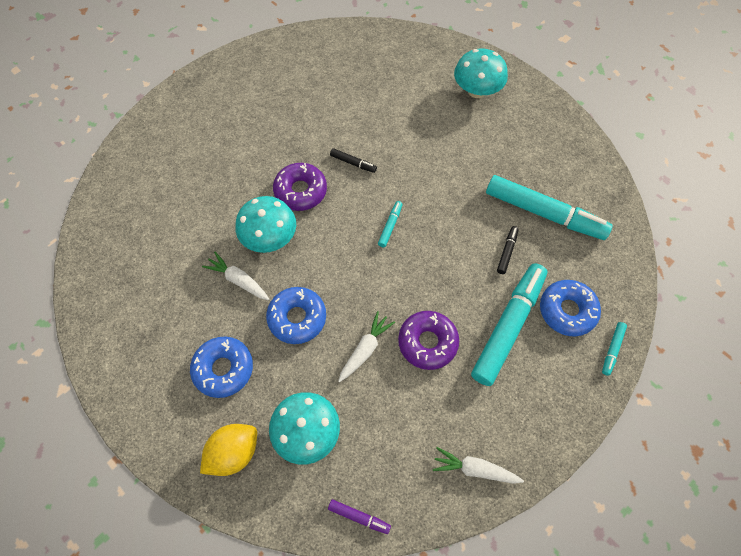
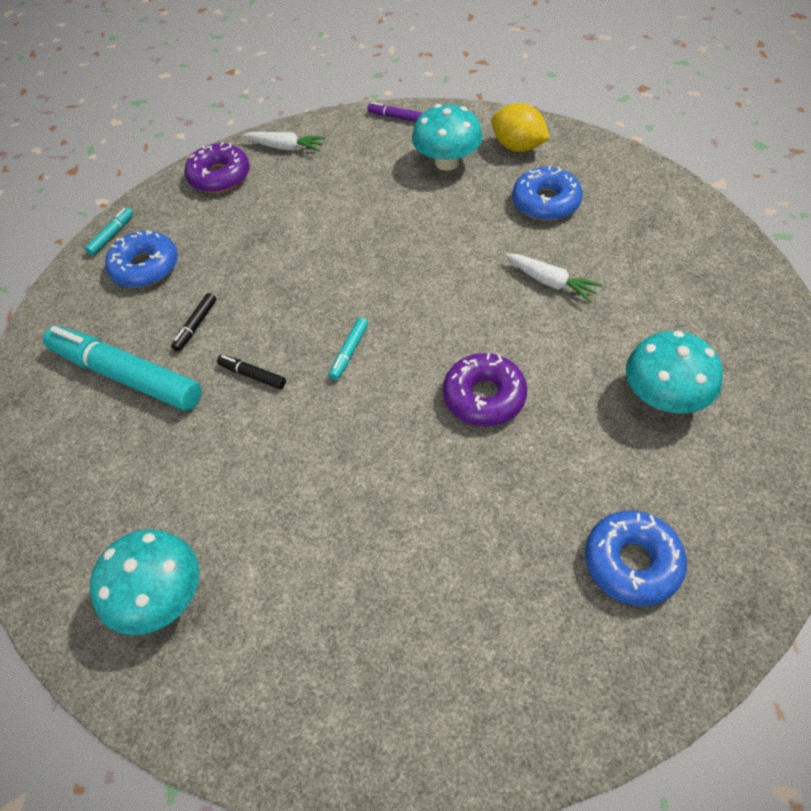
camera: 175 degrees left, 10 degrees down
(234, 452) = (518, 147): yellow lemon -> yellow lemon turned 75 degrees clockwise
(270, 238) = (519, 332): turquoise mushroom -> turquoise mushroom (663, 397)
(297, 318) = (469, 248): blue donut -> blue donut (632, 562)
(353, 163) = (403, 444): black marker -> black marker (252, 375)
(365, 349) = (387, 225): white carrot -> none
(427, 342) = (316, 233): purple donut -> purple donut (219, 176)
(508, 326) = (220, 250): turquoise marker -> none

